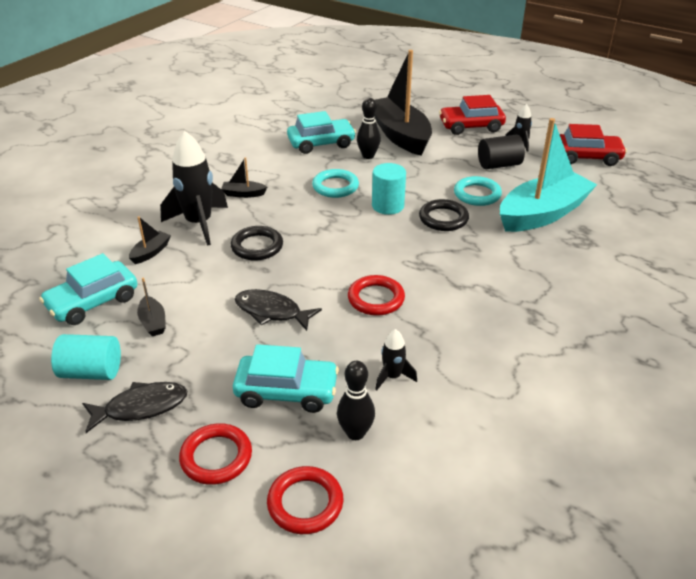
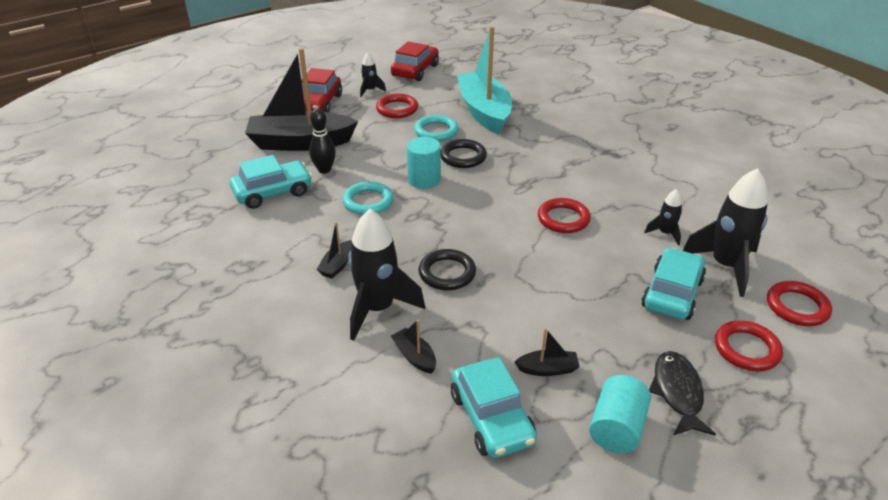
camera: 70 degrees left, 0 degrees up
(271, 311) = (559, 282): black fish -> none
(321, 143) = (273, 192): turquoise car -> turquoise car turned 60 degrees clockwise
(355, 433) = (725, 266): black bowling pin -> black rocket
(499, 165) = (397, 109): black cylinder -> red ring

